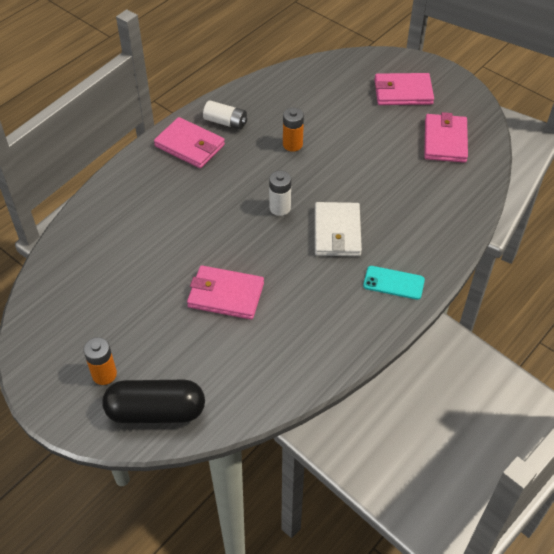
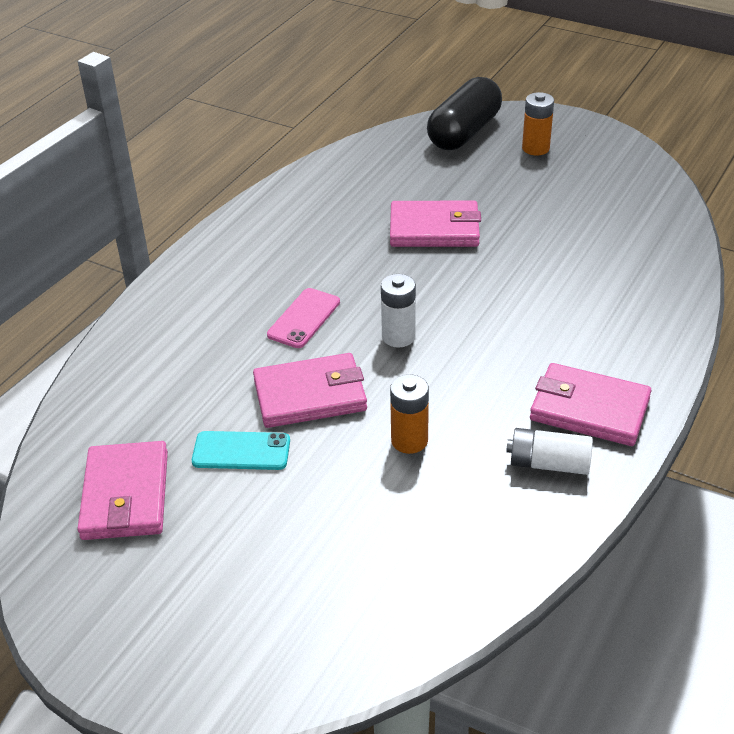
camera: 170 degrees right, 10 degrees down
(156, 411) = (464, 132): black capsule -> black capsule turned 45 degrees counterclockwise
(337, 232) = (304, 318): white wallet -> pink phone
(393, 283) = (217, 272): turquoise phone -> turquoise phone (241, 451)
(403, 92) = (207, 596): pink wallet -> pink wallet (310, 395)

